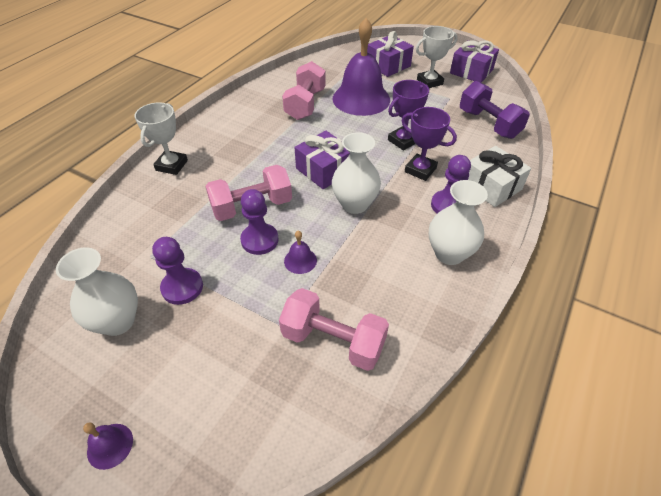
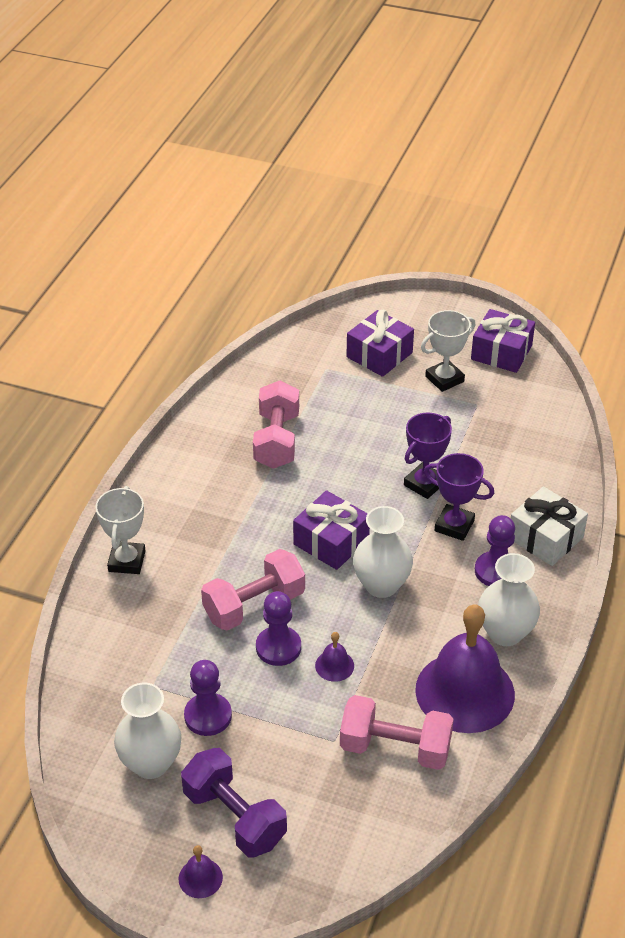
camera: 10 degrees left, 5 degrees down
(361, 99) = (353, 421): purple bell -> purple bell (465, 692)
(488, 124) = (533, 442): purple dumbbell -> purple dumbbell (234, 817)

